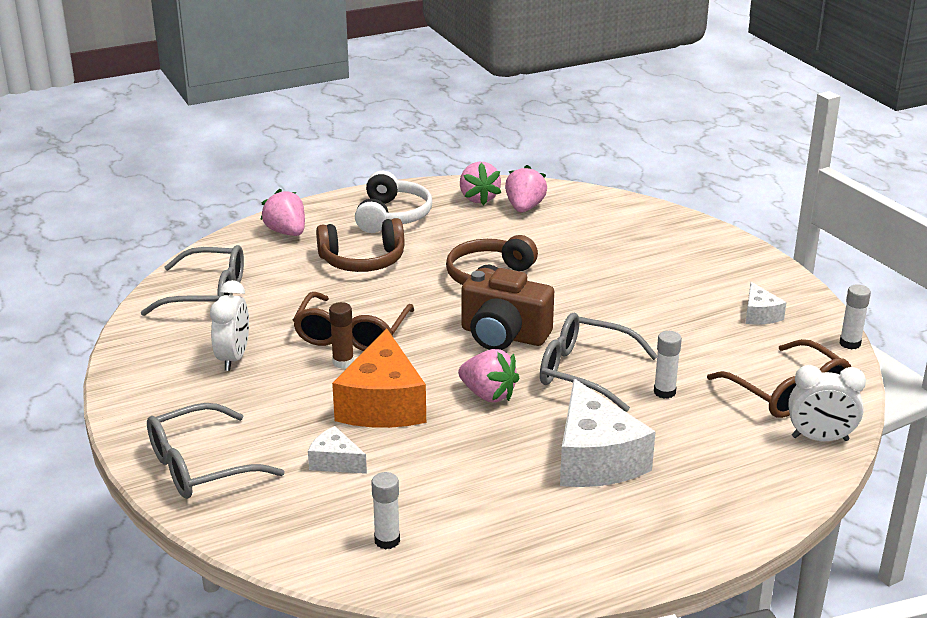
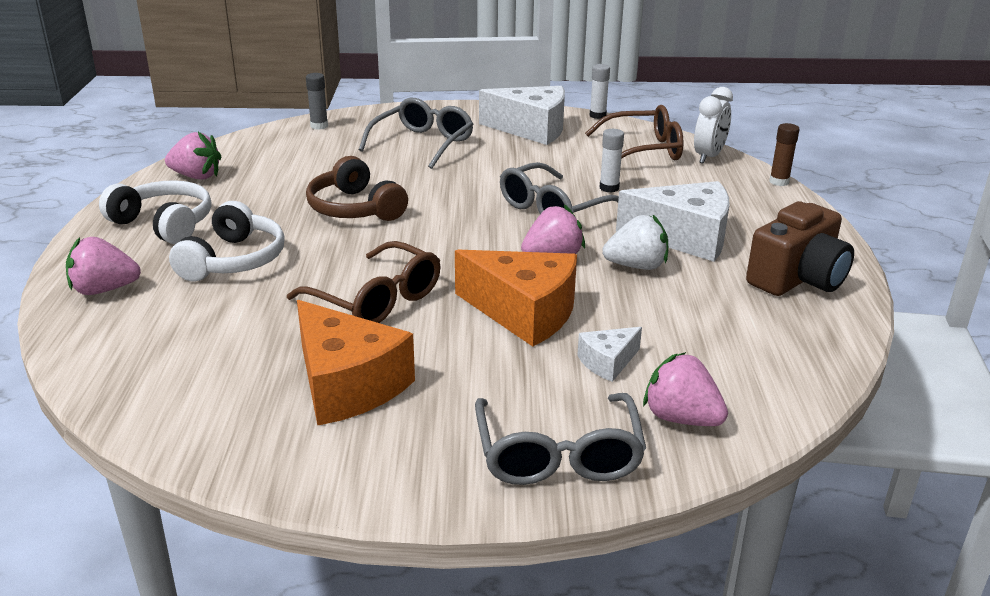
camera: 65 degrees left, 0 degrees up
(208, 294) = (177, 373): grey glasses -> grey glasses (423, 143)
(233, 358) = (347, 384): white clock -> orange cheese
(343, 362) = (426, 317): brown glue stick -> brown glue stick (779, 182)
(362, 260) = (233, 260): brown headphones -> white headphones
(387, 540) = (756, 363): white glue stick -> none
(503, 335) = (461, 227): brown camera -> brown camera (797, 279)
(510, 442) = (636, 266): none -> white strawberry
(524, 208) = (247, 162): pink strawberry -> pink strawberry (681, 418)
(632, 211) = (319, 126): none -> grey glue stick
(759, 314) = (531, 129): white cheese -> white cheese, size x2.02

